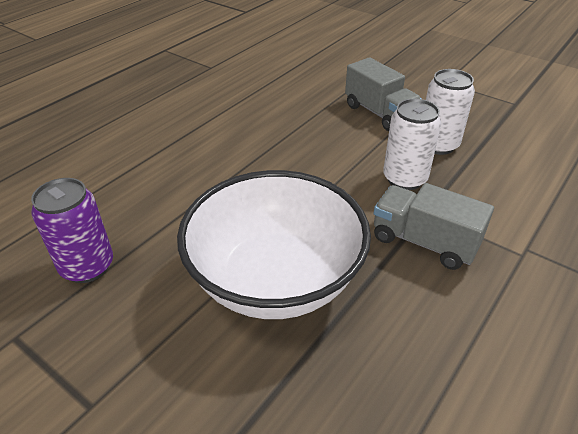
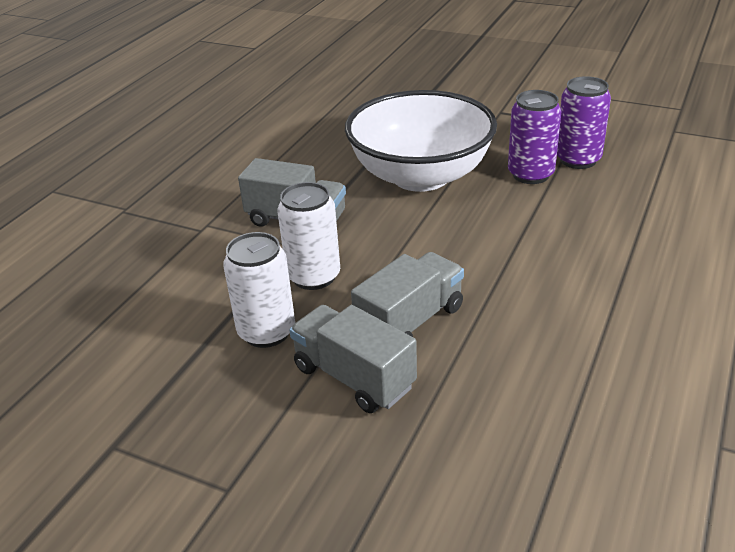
camera: 170 degrees right, 5 degrees down
(156, 255) = (530, 174): none -> purple can
(337, 136) = (410, 322): none -> grey truck

